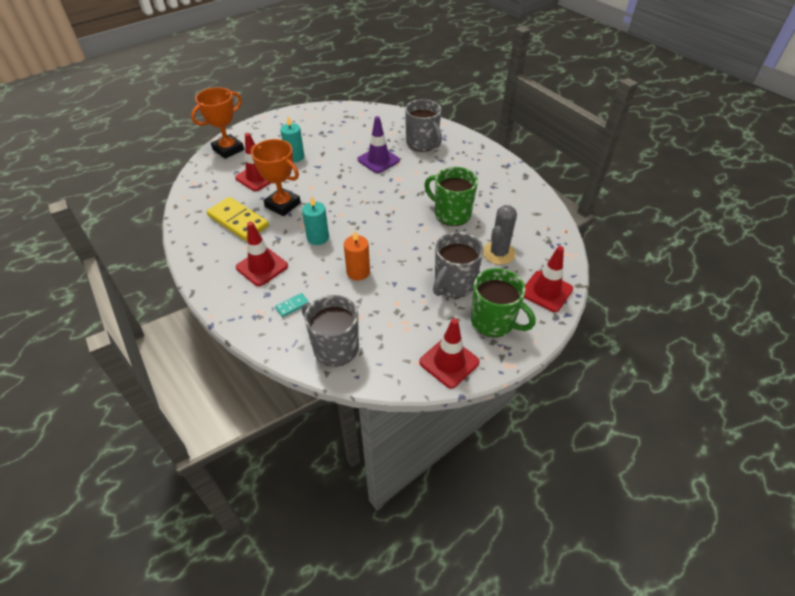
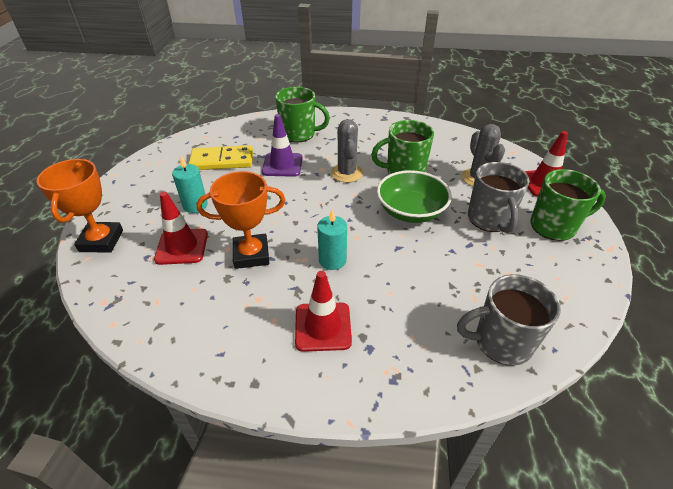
camera: 45 degrees left, 5 degrees down
(238, 221) = (226, 302): yellow domino -> yellow domino (222, 161)
(292, 306) = (409, 338): turquoise domino -> none
(358, 272) = (413, 263): orange candle -> none
(410, 190) = (346, 173): none -> grey cactus
(410, 242) = (410, 211): none -> green bowl
(422, 144) = (299, 134): grey mug -> green mug
(449, 362) = (582, 278): red traffic cone -> none

